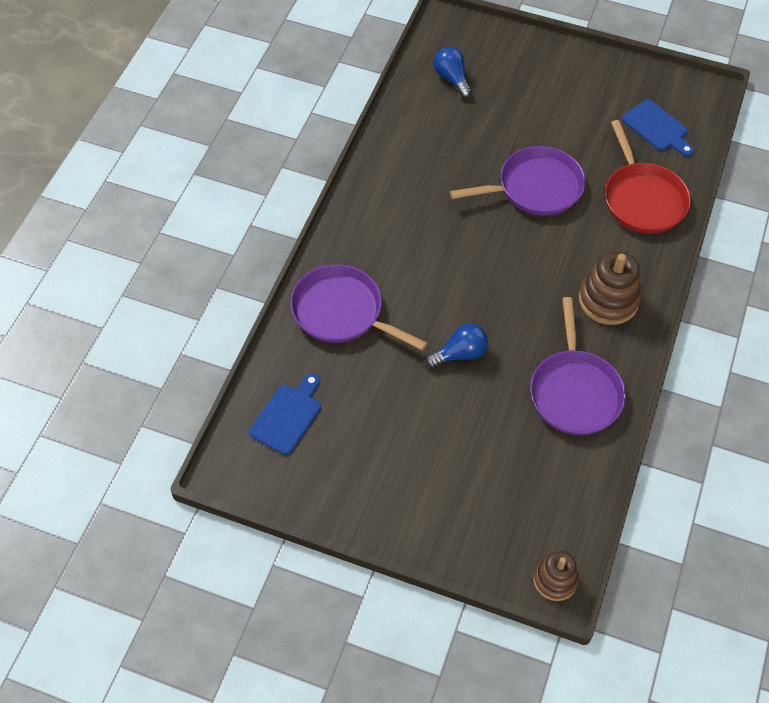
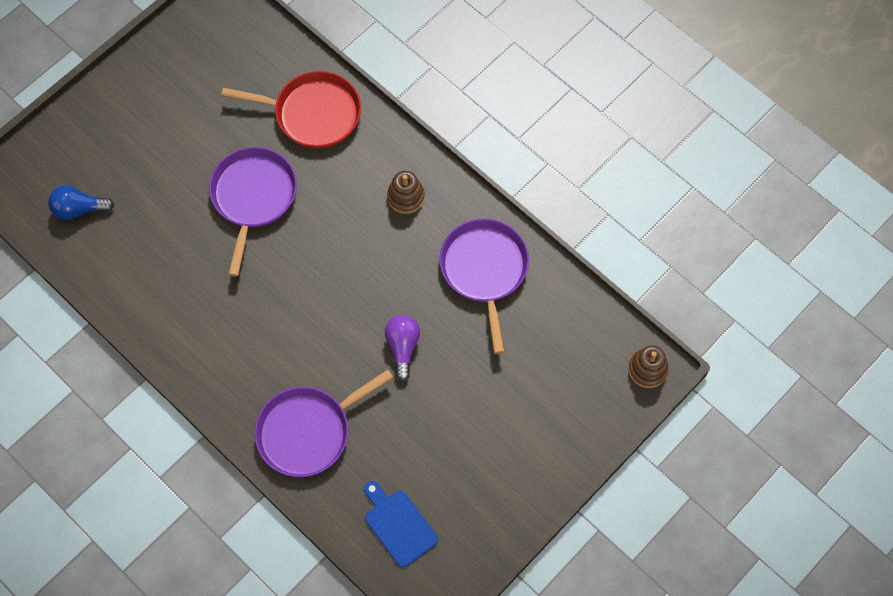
camera: 65 degrees left, 10 degrees up
(459, 354) = (402, 347): blue light bulb -> purple light bulb
(575, 392) = (484, 270): purple pan -> purple pan turned 120 degrees counterclockwise
(608, 300) = (406, 197): brown stacking toy -> brown stacking toy, size x0.64
(657, 128) = (239, 59): blue cutting board -> none

